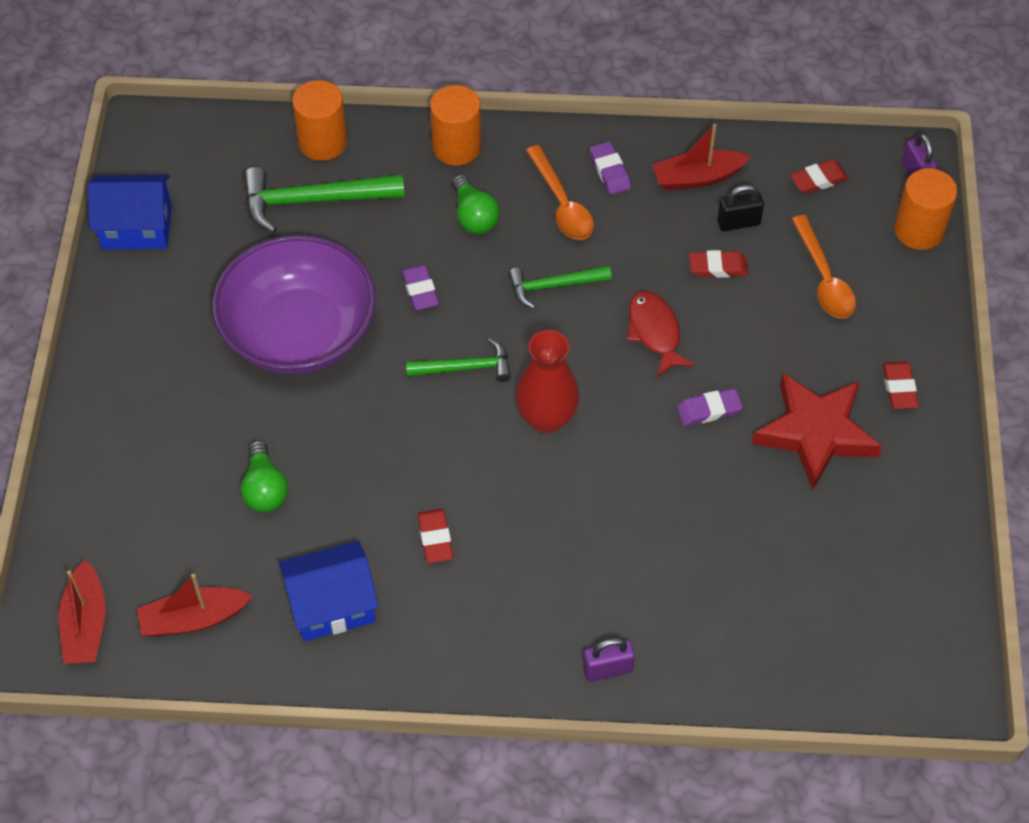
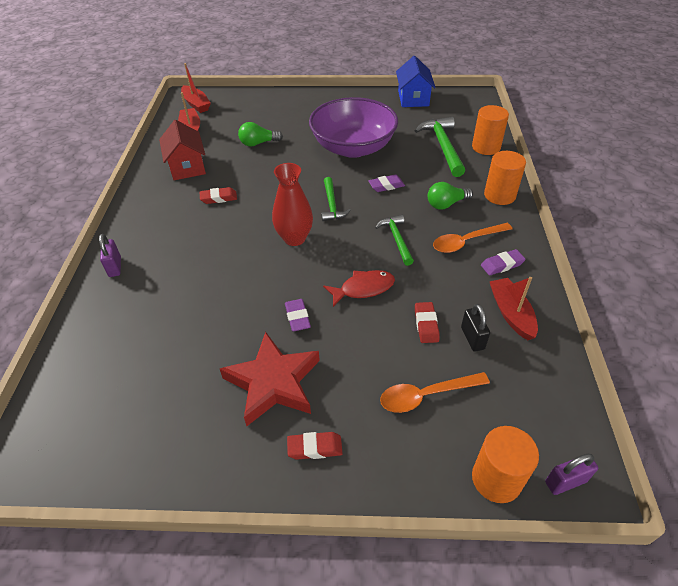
camera: 90 degrees right, 10 degrees down
(86, 624) = (196, 104): red boat -> red boat turned 120 degrees counterclockwise
(332, 605) = (187, 167): blue house -> red house
(818, 180) = (534, 396): red eraser -> none

